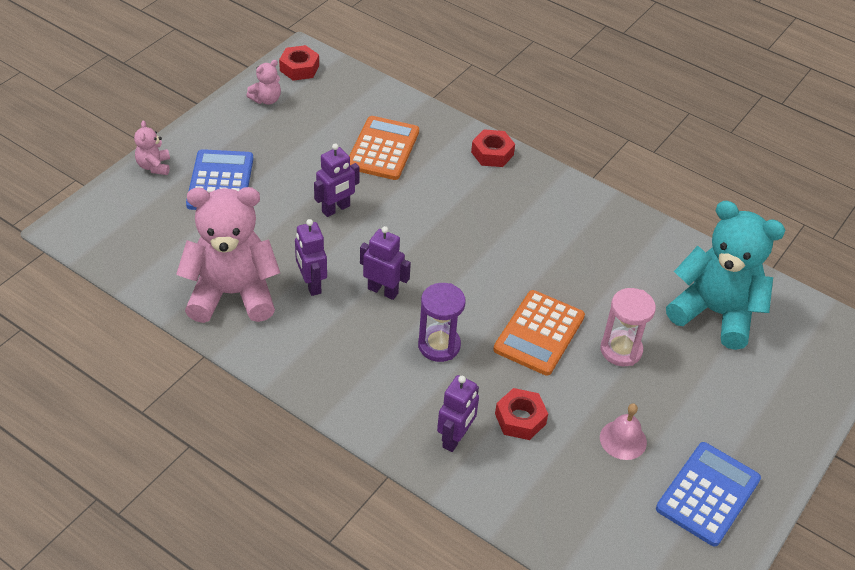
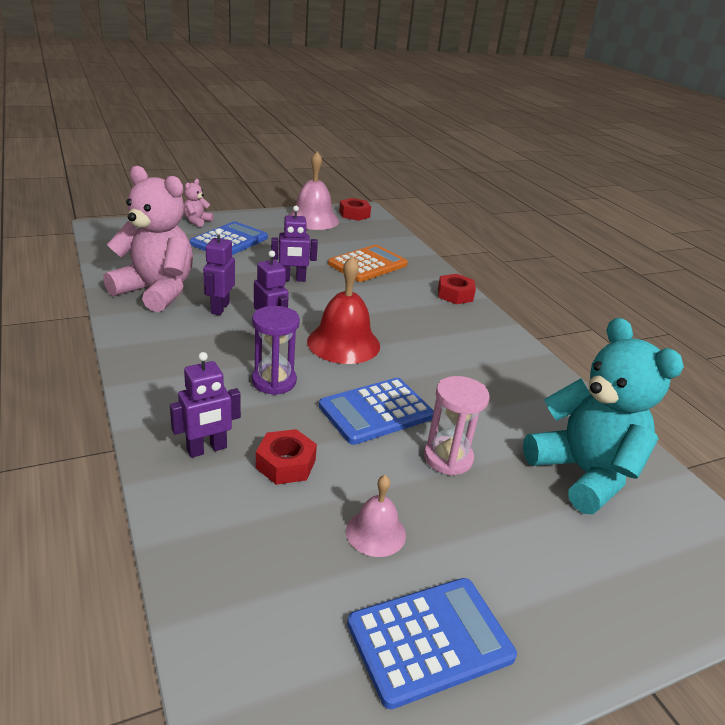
camera: 30 degrees right, 15 degrees down
(266, 99) = (313, 219): pink teddy bear -> pink bell
(453, 270) = (343, 343): none -> red bell
(539, 333) = (376, 411): orange calculator -> blue calculator

